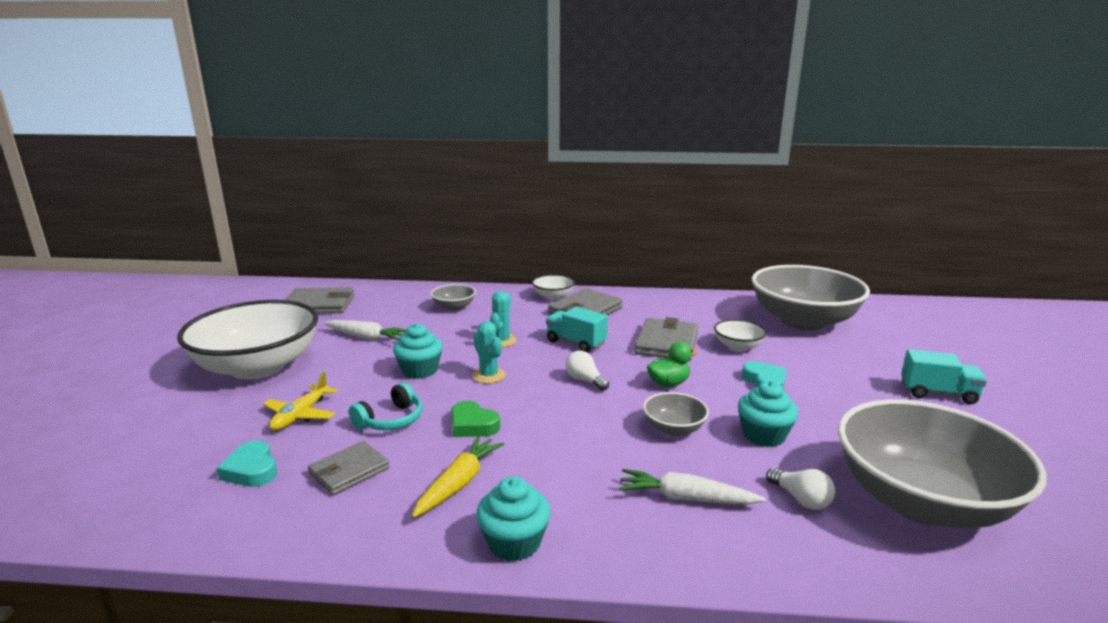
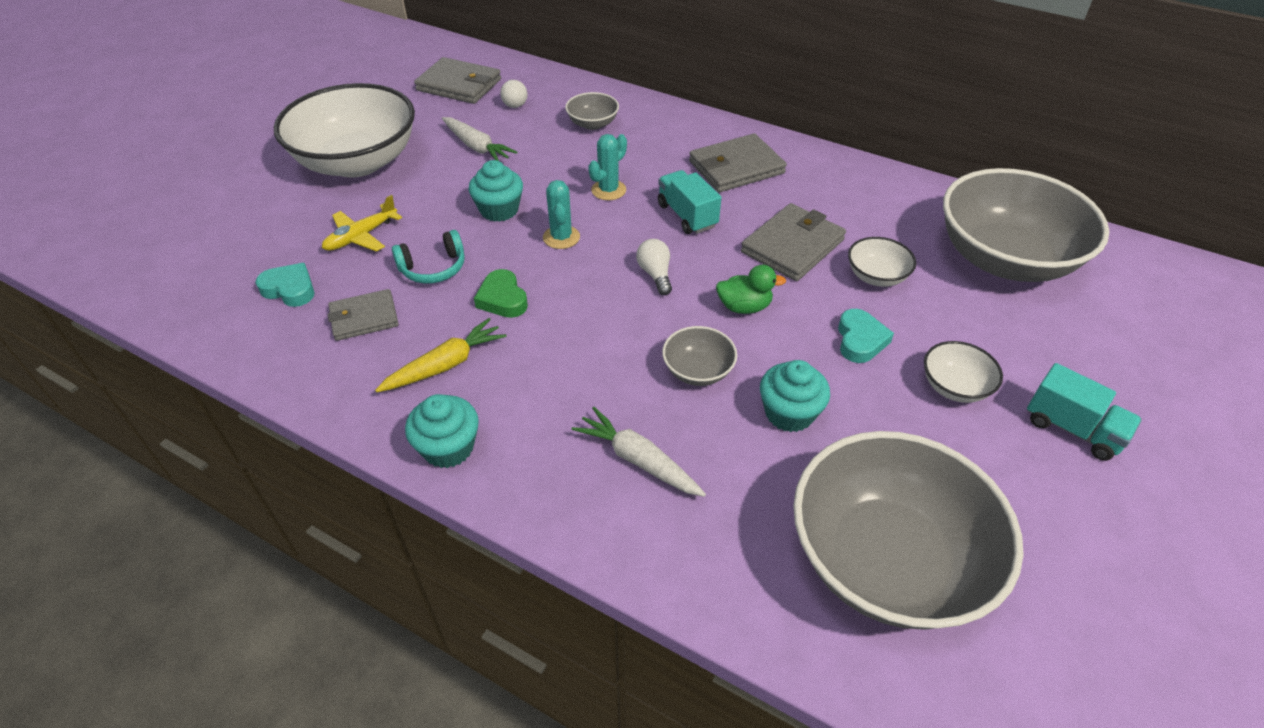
camera: 25 degrees right, 25 degrees up
(251, 470) = (290, 289): turquoise heart -> turquoise heart turned 120 degrees clockwise
(553, 296) = (716, 134): white bowl -> white bowl (954, 387)
(801, 499) = (754, 506): white light bulb -> white light bulb (514, 102)

